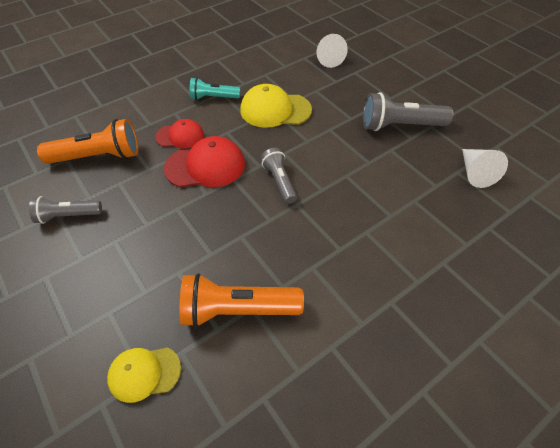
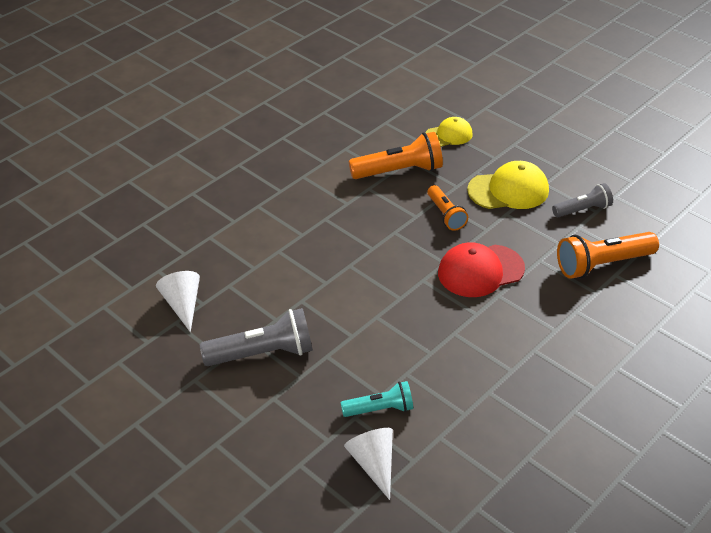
camera: 170 degrees right, 10 degrees down
(180, 136) = (528, 300): red cap -> none
(209, 232) = (445, 215): none -> orange flashlight
(213, 97) = (518, 360): turquoise flashlight -> turquoise flashlight (380, 409)
(275, 110) = (428, 353): yellow cap -> yellow cap (508, 190)
(279, 181) = (395, 267): grey flashlight -> none

